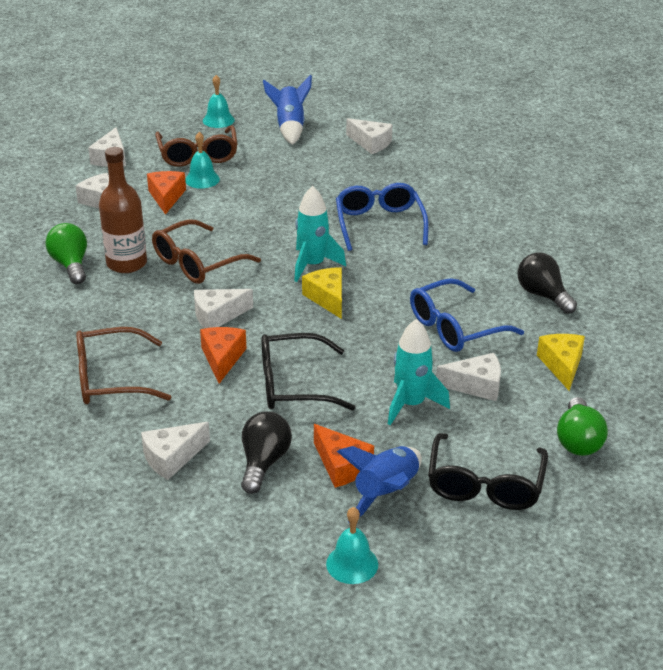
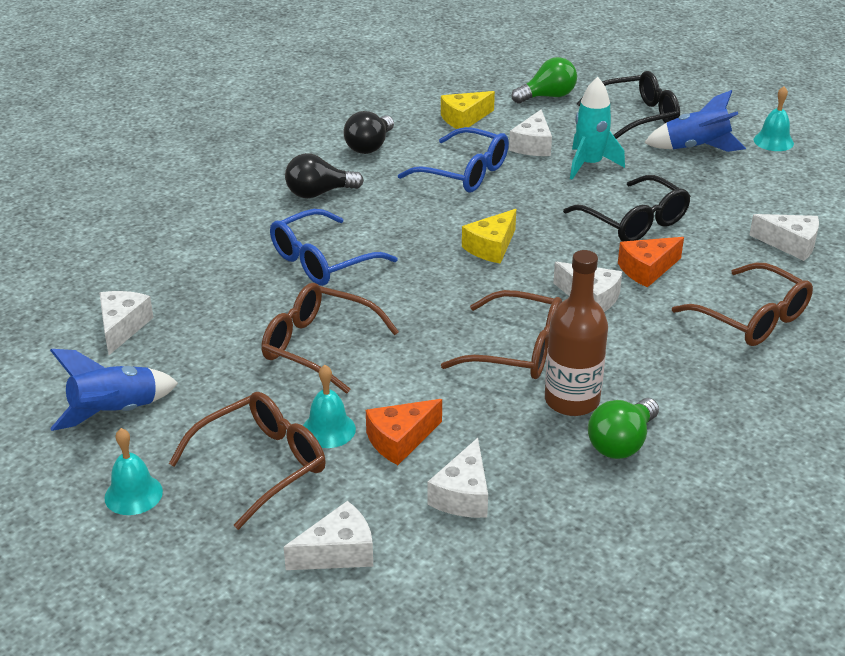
camera: 120 degrees left, 0 degrees up
(264, 462) = (736, 203): black light bulb -> black light bulb (319, 193)
(282, 197) = (318, 346): none -> brown glasses
(312, 265) = (443, 274): turquoise rocket -> none
(341, 466) = (694, 172): orange cheese -> none
(476, 386) = (532, 145): white cheese -> white cheese turned 135 degrees counterclockwise

